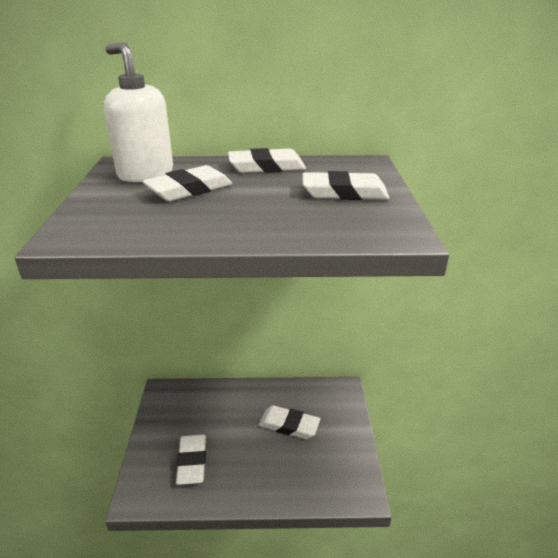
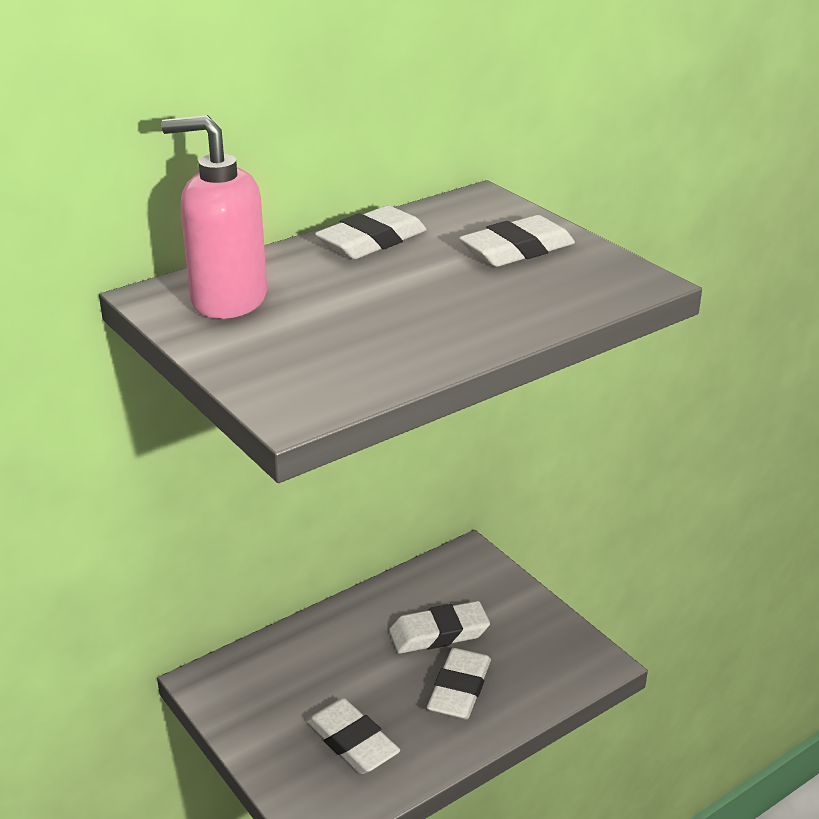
camera: 35 degrees left, 0 degrees up
(145, 174) = (228, 300): white soap dispenser -> pink soap dispenser
(189, 189) = (330, 303): white eraser -> white eraser (459, 689)

